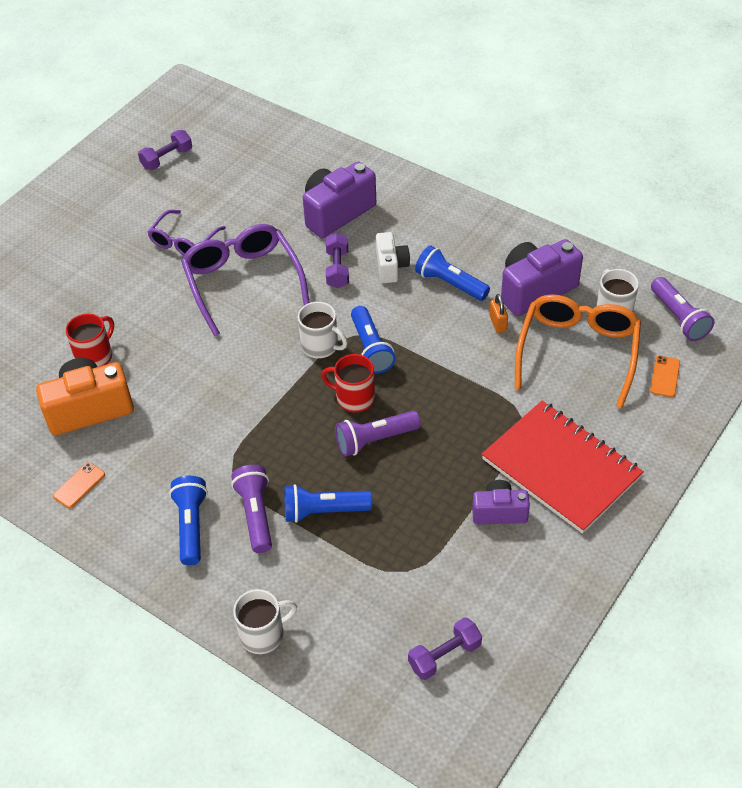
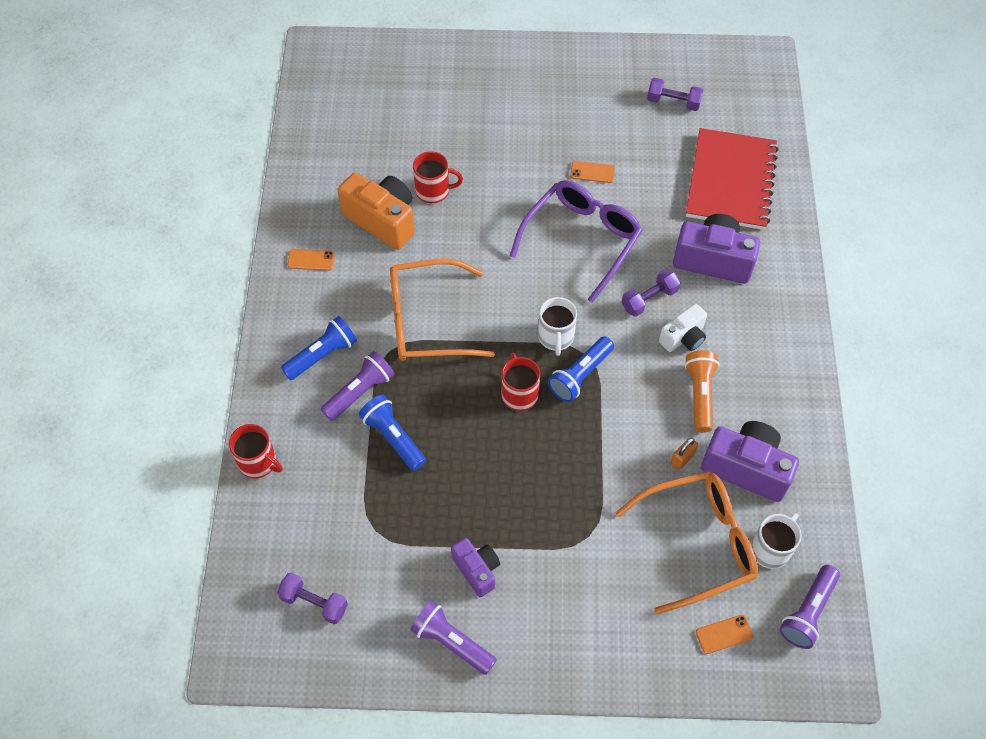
camera: 55 degrees right, 10 degrees up
(183, 241) = (592, 172): purple glasses -> orange phone
(226, 427) = (427, 321): none -> orange glasses
(263, 634) = (258, 462): white mug -> red mug
(375, 440) = (487, 434): purple flashlight -> purple flashlight (451, 642)
(450, 284) = (700, 395): blue flashlight -> orange flashlight
(561, 468) = (555, 596): red notebook -> red notebook (730, 181)

